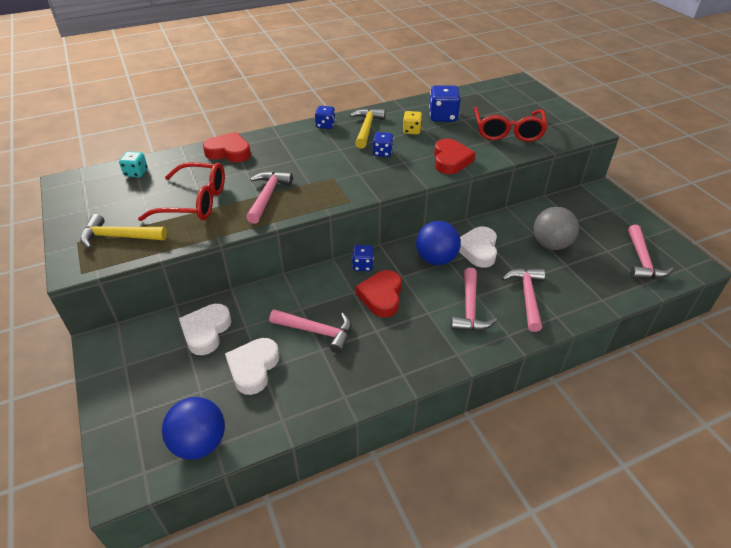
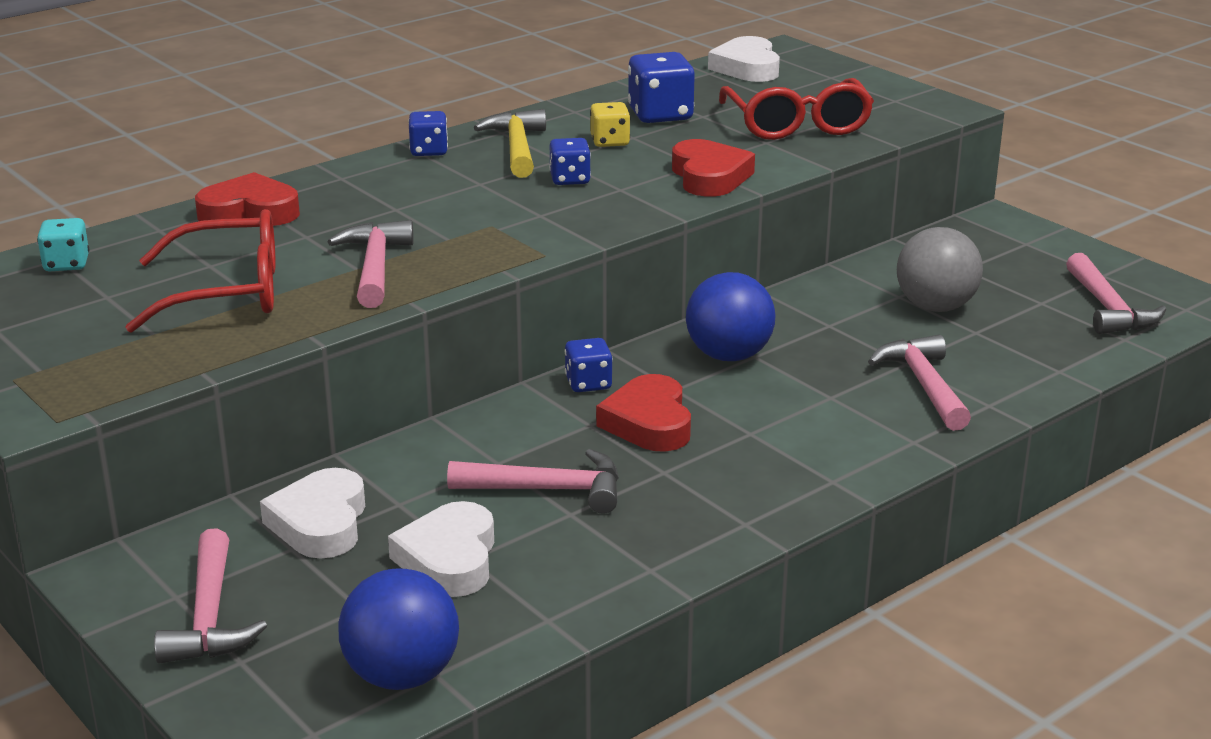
camera: 15 degrees left, 15 degrees down
(119, 237) = (100, 361): yellow hammer -> none
(470, 309) = (826, 416): pink hammer -> pink hammer (209, 616)
(478, 250) = (803, 332): white heart -> white heart (747, 67)

